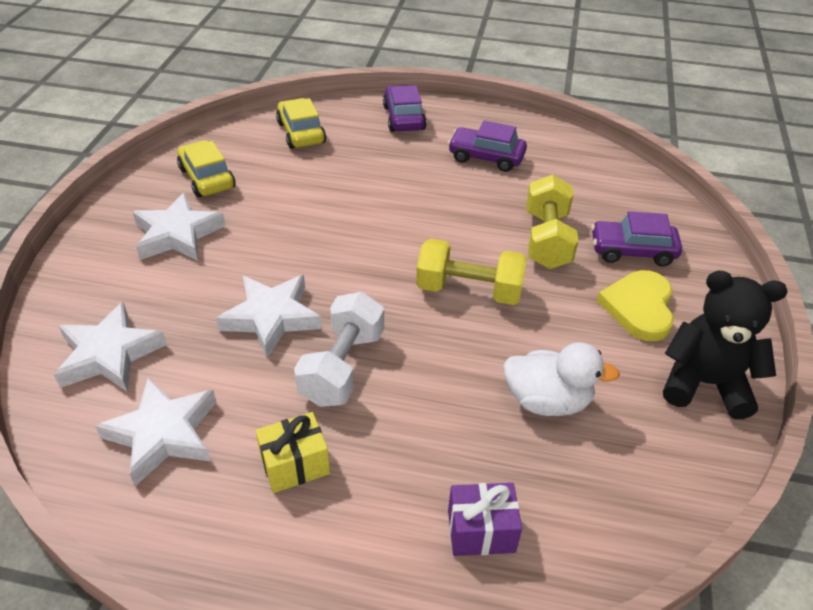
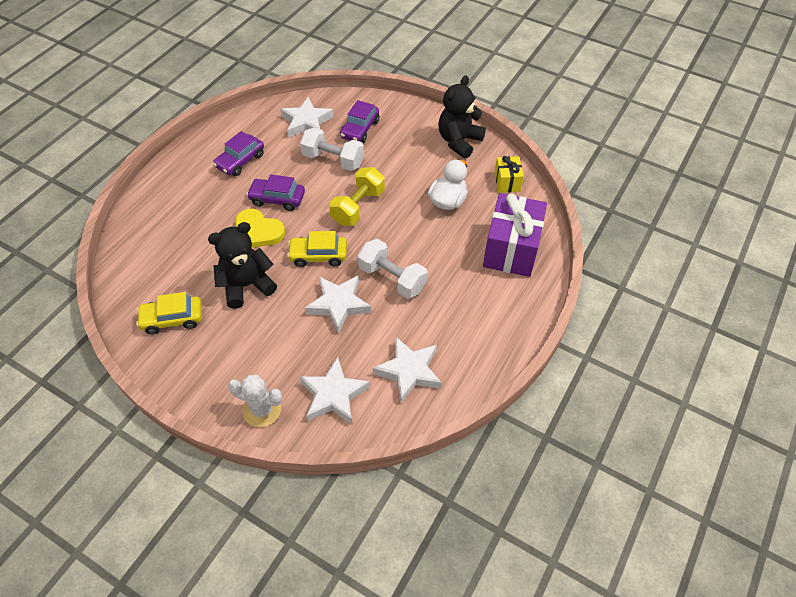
camera: 70 degrees left, 10 degrees up
(80, 289) = (262, 410): none -> white cactus
(177, 234) = (230, 345): white star -> white star (306, 122)
(277, 221) = (246, 285): none -> black teddy bear
(295, 464) = (451, 313): yellow gift -> yellow gift (507, 182)
(301, 133) = (149, 252): yellow car -> yellow car (318, 255)
(404, 118) = (168, 189): purple car -> purple car (277, 199)
(481, 531) = (511, 249): purple gift -> purple gift, size x1.97
(547, 240) = (333, 160): yellow dumbbell -> white dumbbell
(639, 307) = (402, 144): yellow heart -> yellow heart (258, 231)

